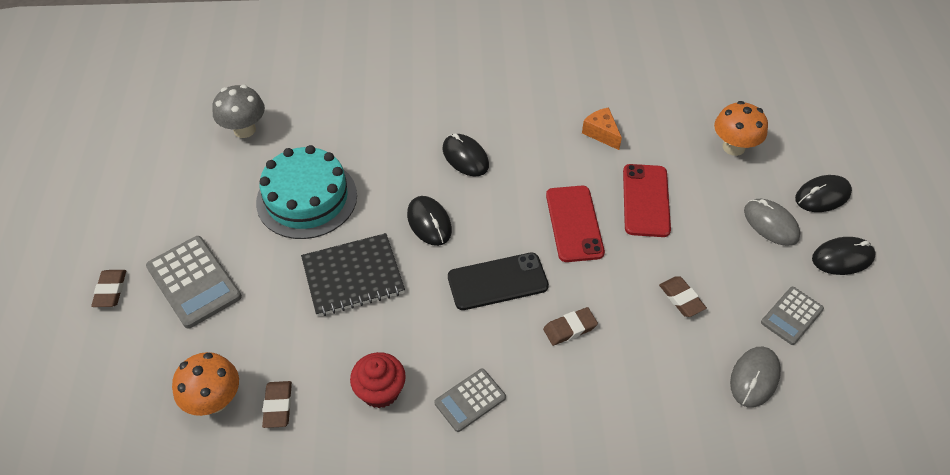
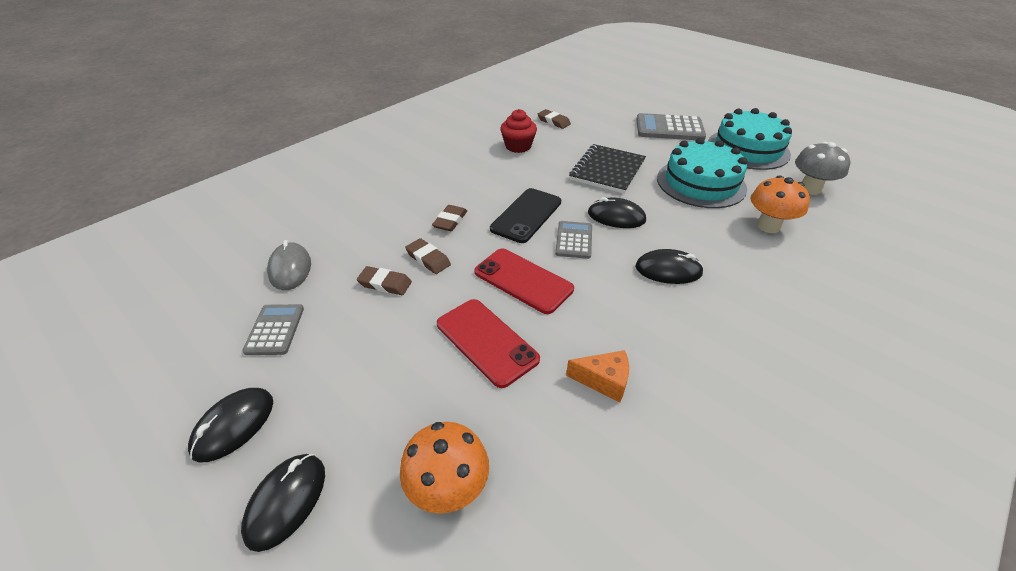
camera: 135 degrees right, 10 degrees down
(110, 290) = (692, 109): brown eraser -> brown eraser (428, 259)
(192, 197) = (748, 149): none -> turquoise cake
(214, 400) = (581, 110): orange mushroom -> orange mushroom (768, 226)
(470, 400) = (469, 165): grey calculator -> grey calculator (574, 240)
(771, 224) = (339, 409): grey mouse -> none

